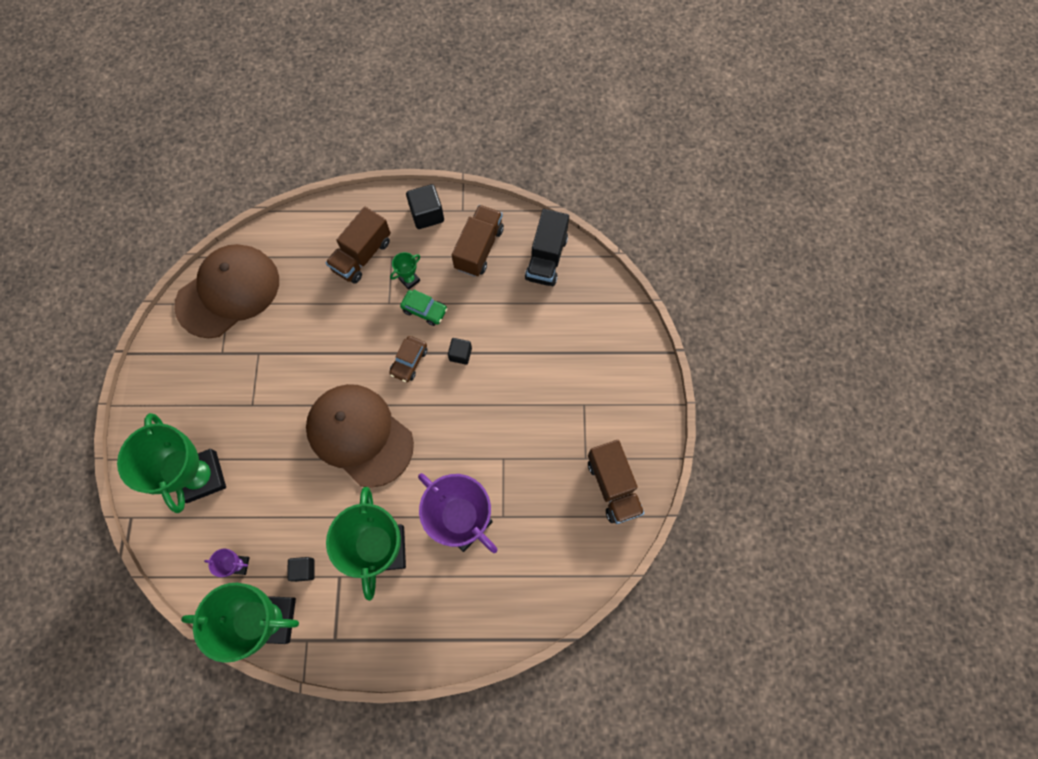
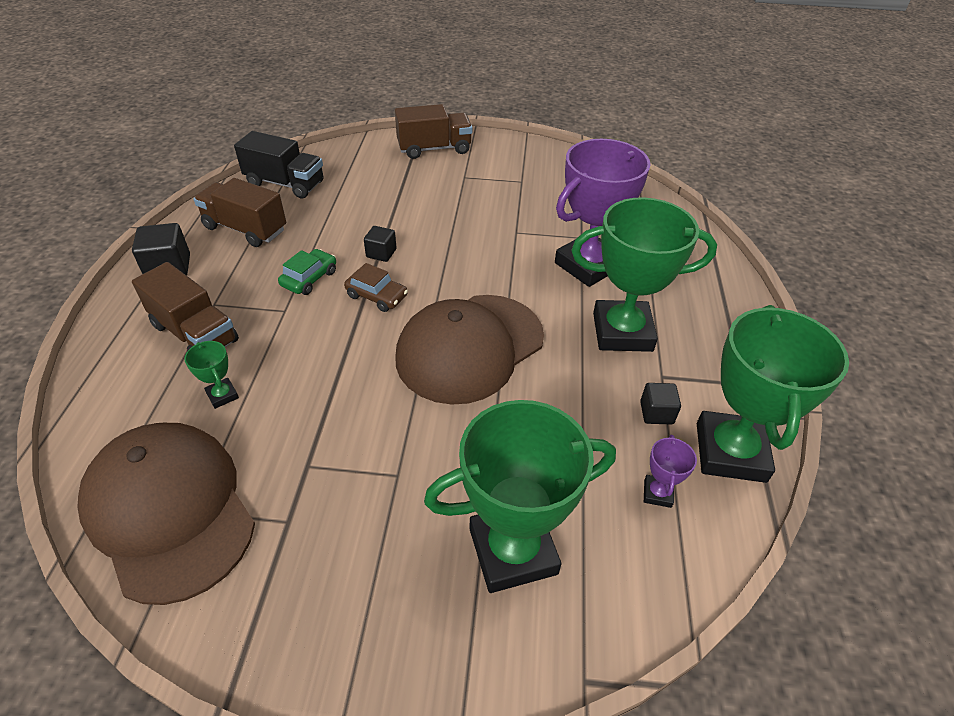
camera: 85 degrees left, 25 degrees down
(409, 280) = (259, 289): green trophy -> green trophy (222, 395)
(613, 486) = (551, 169): brown truck -> brown truck (434, 149)

